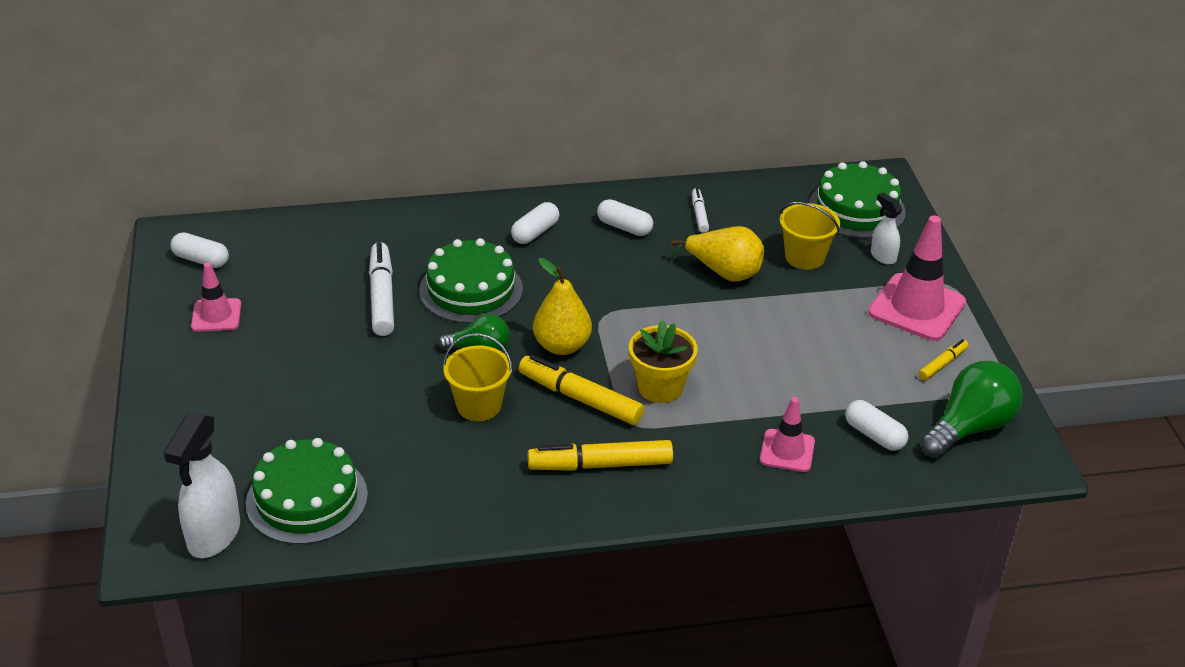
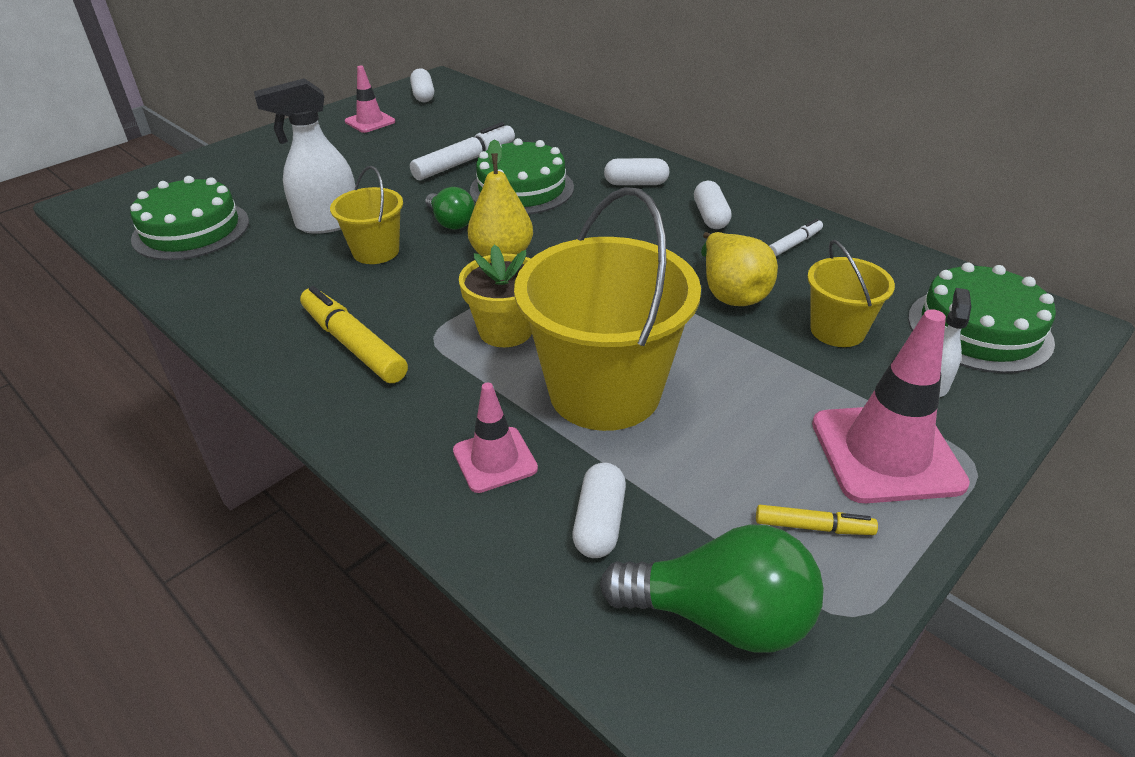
camera: 55 degrees right, 0 degrees up
(213, 535) = (123, 214): white spray bottle -> white spray bottle (327, 223)
(580, 398) = (439, 294): yellow marker -> none
(768, 377) = (604, 391): none -> yellow bucket

